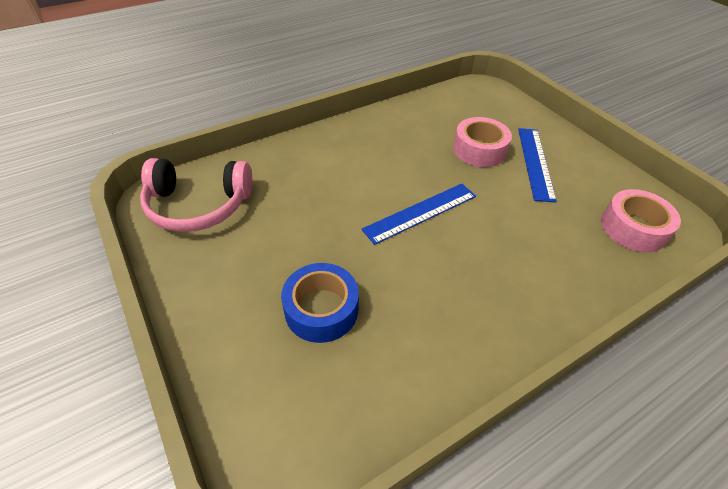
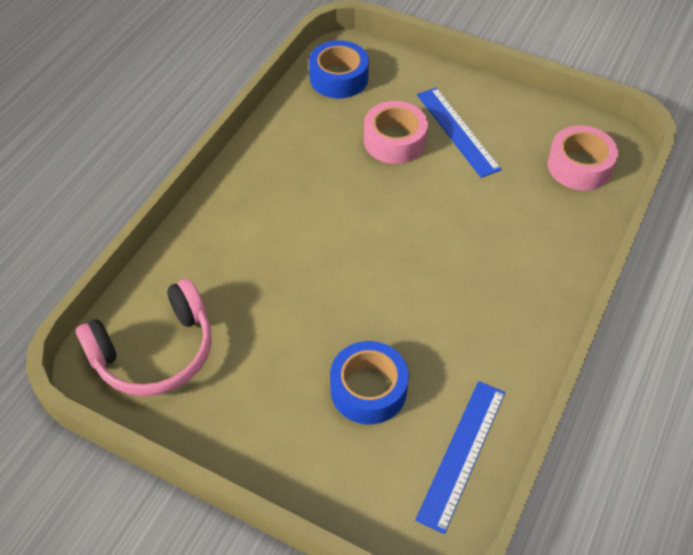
camera: 30 degrees left, 5 degrees up
(420, 212) = (386, 244): blue ruler -> blue ruler (462, 453)
(465, 100) = (339, 78): none -> blue tape

